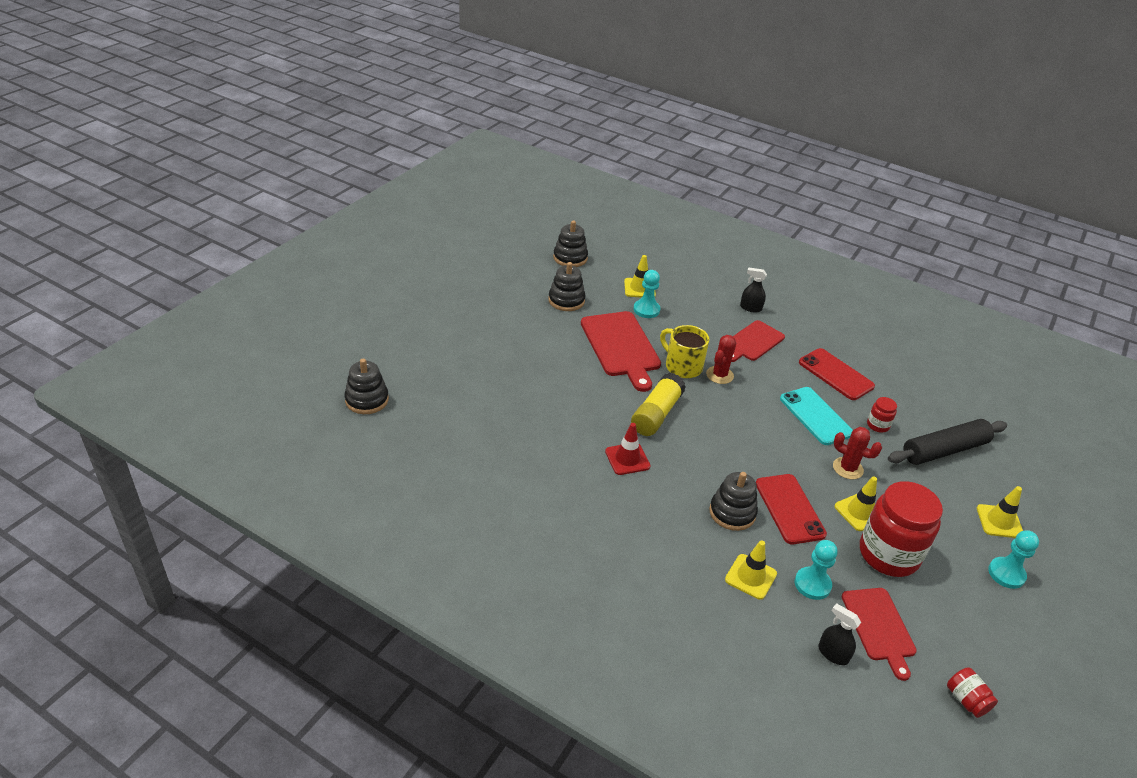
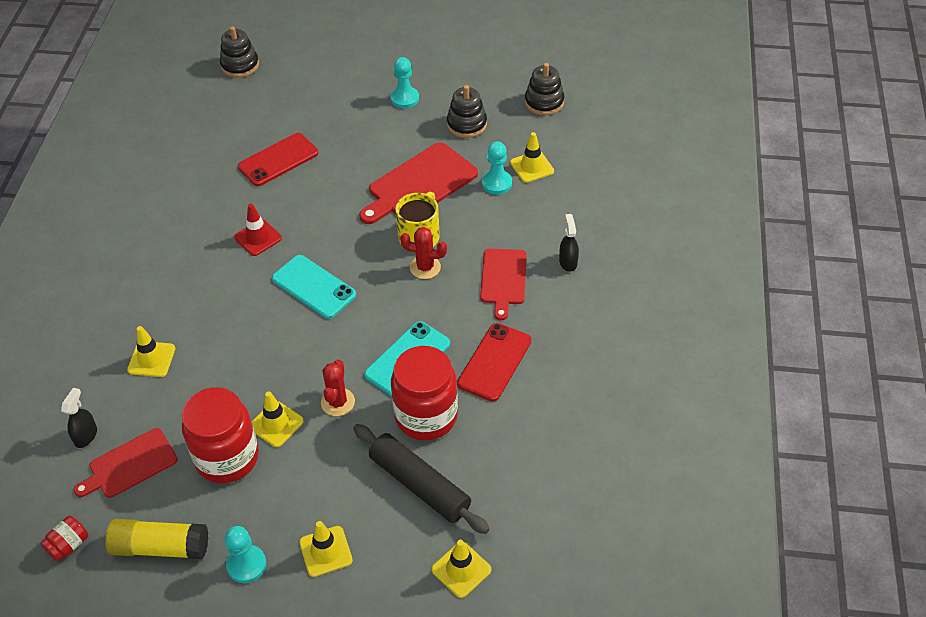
camera: 70 degrees right, 10 degrees up
(656, 414) = (332, 239): yellow glue stick -> yellow glue stick (160, 547)
(709, 443) = (314, 287): none -> turquoise phone
(732, 513) = (225, 327): black stacking toy -> none
(753, 342) = (503, 279): red cutting board -> red cutting board turned 105 degrees counterclockwise
(789, 509) = (252, 367): red phone -> red phone (278, 160)
(812, 584) = (161, 405): turquoise pawn -> turquoise pawn (404, 98)
(877, 425) = (426, 416): red jar -> red jar, size x2.30
(1026, 455) = (461, 569): none -> yellow traffic cone

